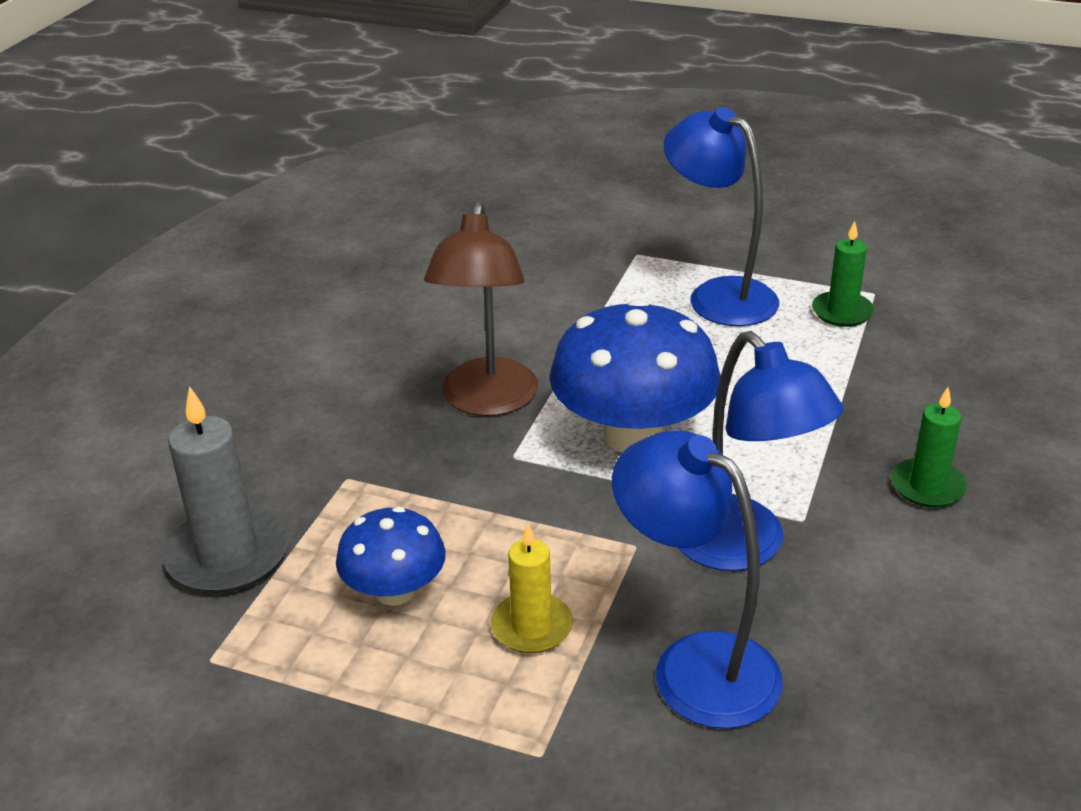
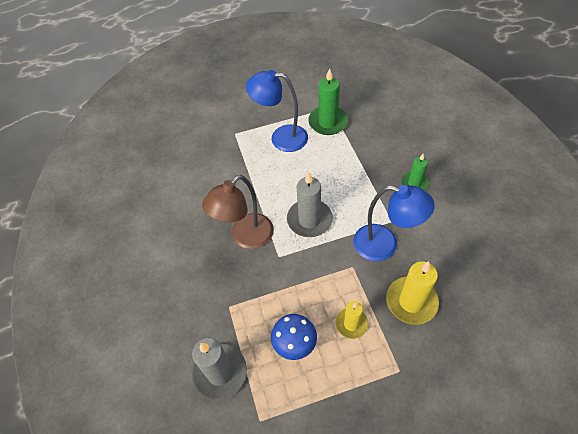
camera: 35 degrees left, 20 degrees up
(487, 401) = (246, 237): brown lamp -> brown lamp turned 75 degrees clockwise
(633, 434) = (309, 220): blue mushroom -> grey candle
(695, 665) = (411, 301): blue lamp -> yellow candle
(842, 312) = (328, 122): green candle -> green candle, size x1.61

